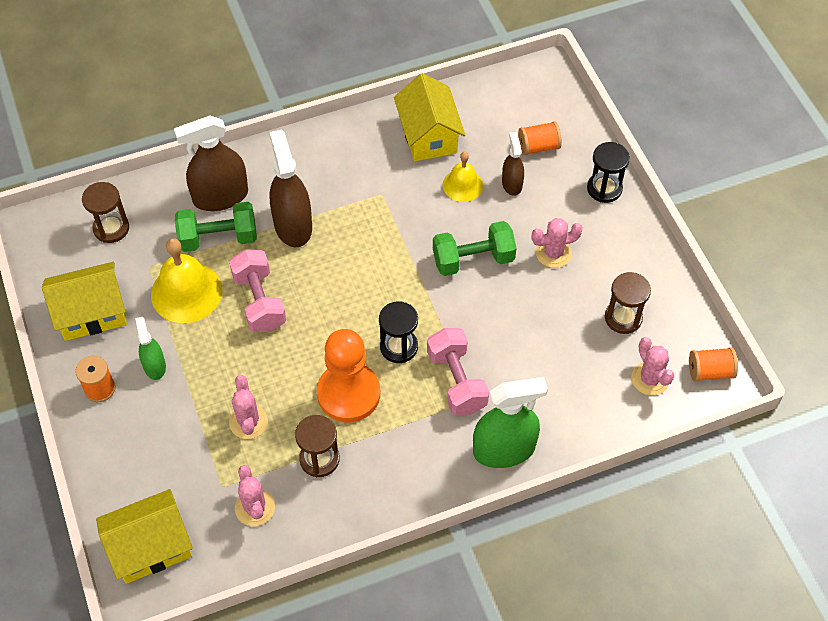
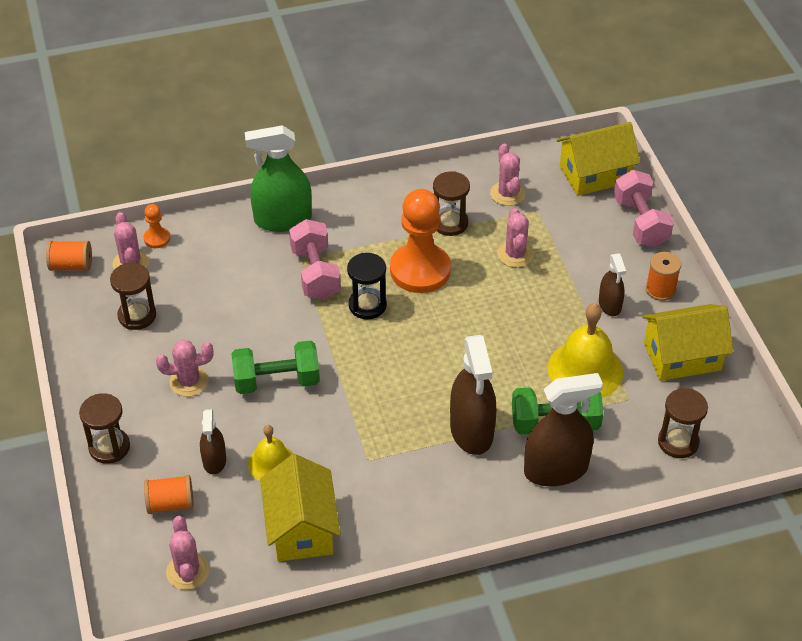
camera: 175 degrees left, 10 degrees down
(154, 366) = (610, 305): green spray bottle -> brown spray bottle
(259, 301) = (507, 355): pink dumbbell -> pink dumbbell (640, 222)
(510, 98) = (187, 571): none -> pink cactus
(604, 188) = (109, 447): black hourglass -> brown hourglass
(633, 413) = (157, 238): none -> orange pawn

